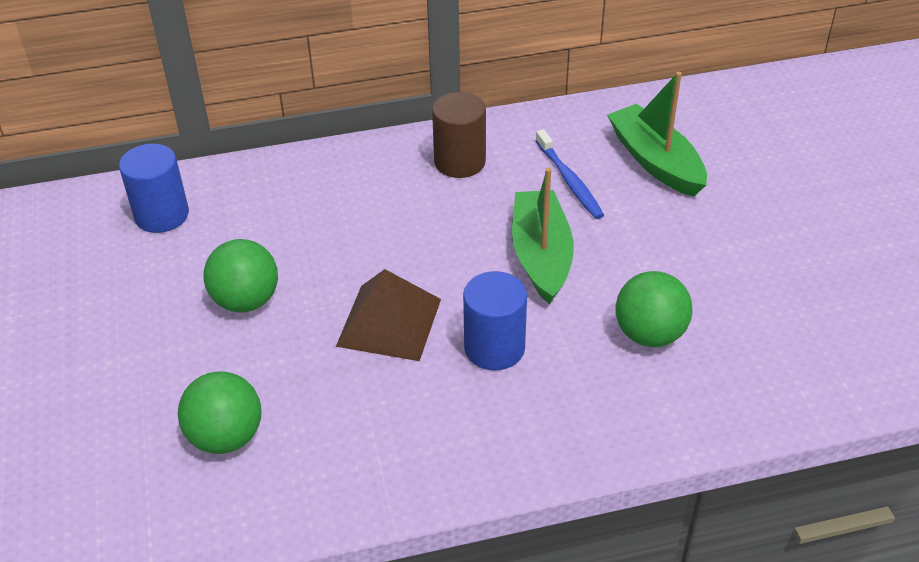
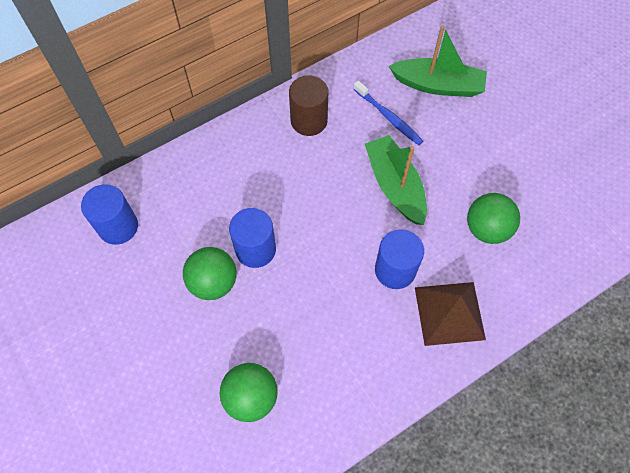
camera: 20 degrees left, 20 degrees up
(318, 279) = (255, 249): none -> blue cylinder
(389, 322) = (318, 270): brown pyramid -> brown pyramid (449, 313)
(655, 161) = (438, 85): green boat -> green boat turned 150 degrees clockwise

